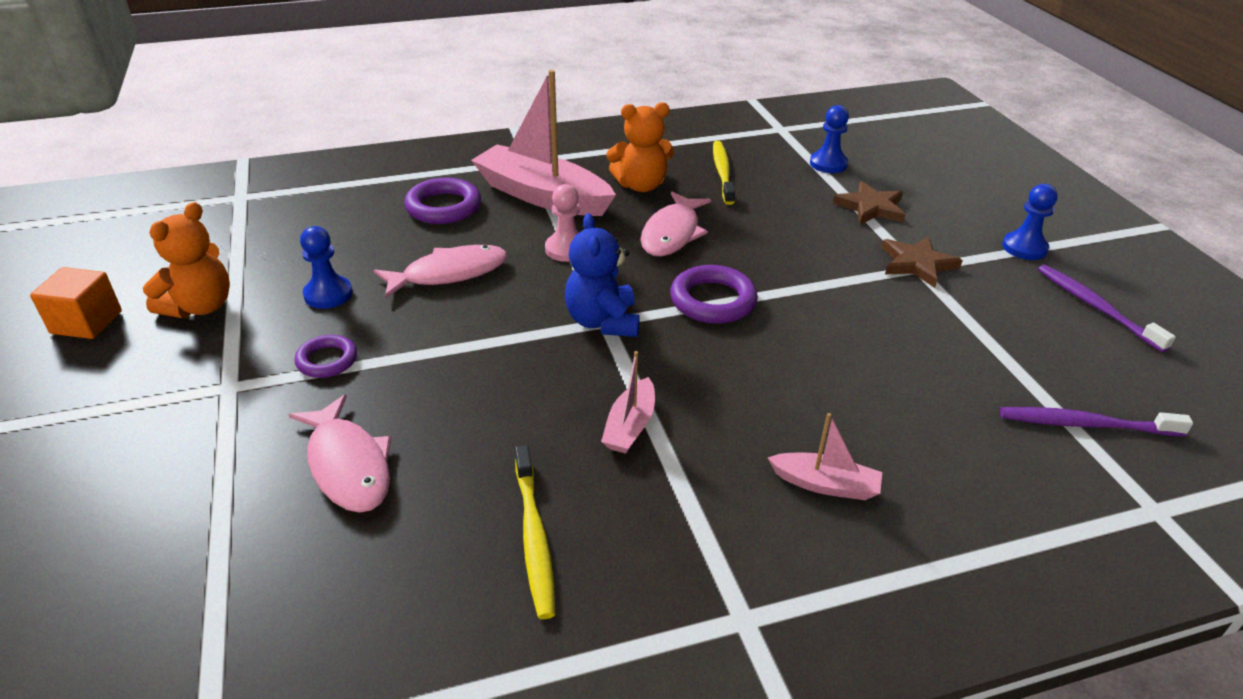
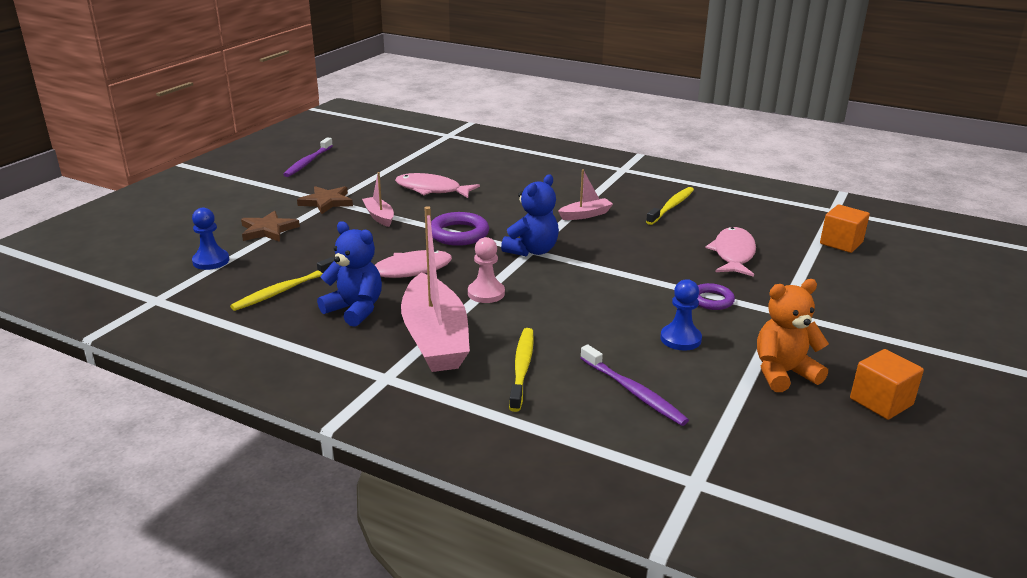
camera: 135 degrees left, 10 degrees down
(168, 616) = (841, 243): none -> orange cube
(443, 207) = (522, 368): purple ring -> yellow toothbrush
(449, 274) = (583, 314): pink fish -> pink fish (432, 190)
(641, 185) = (355, 310): orange teddy bear -> blue teddy bear
(825, 484) = (539, 175): pink boat -> pink boat (379, 216)
(1024, 248) = (263, 185): blue pawn -> none
(1085, 424) = (415, 150): purple toothbrush -> purple toothbrush (634, 392)

